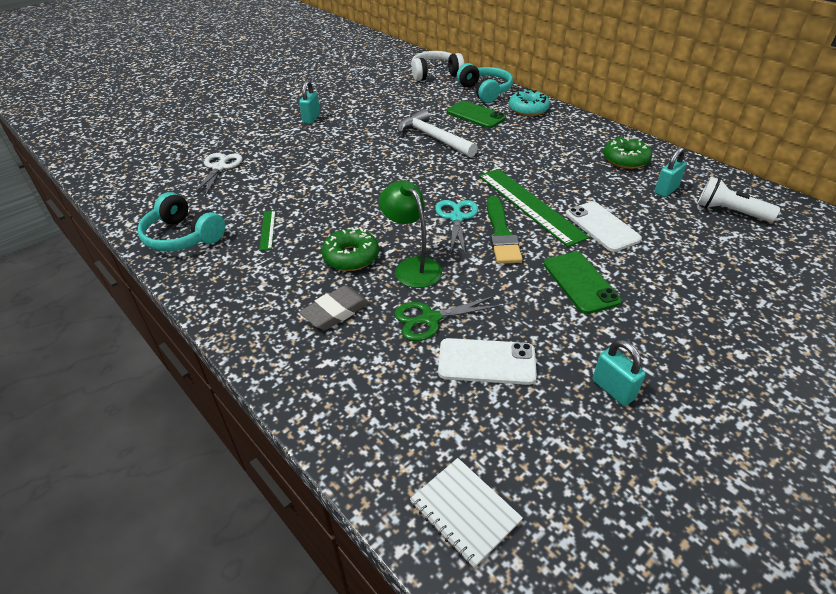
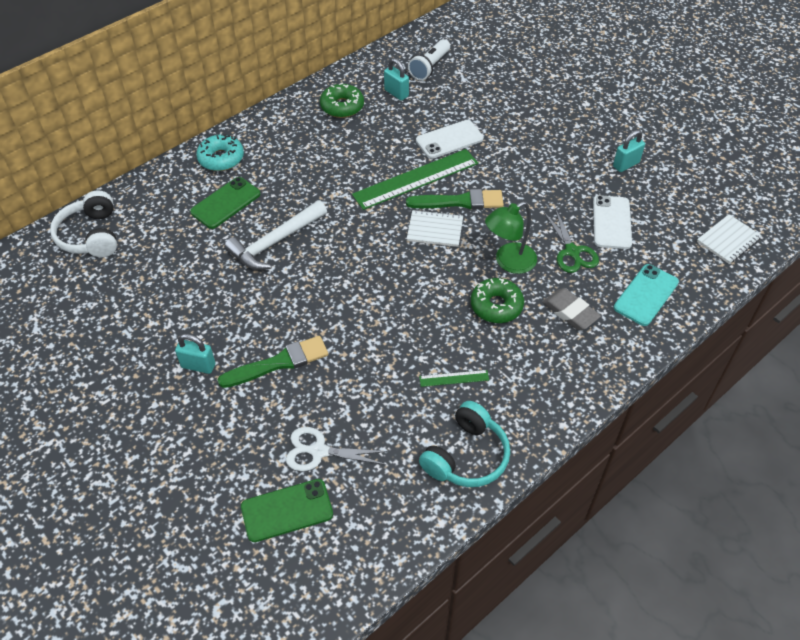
camera: 90 degrees left, 10 degrees up
(306, 147) = (279, 363): none -> green brush
(355, 385) = (645, 295): none -> turquoise phone
(456, 218) = (435, 230): turquoise scissors -> white notebook
(485, 91) = (162, 190): turquoise headphones -> none
(580, 282) = (522, 163): green phone -> green phone (287, 510)

